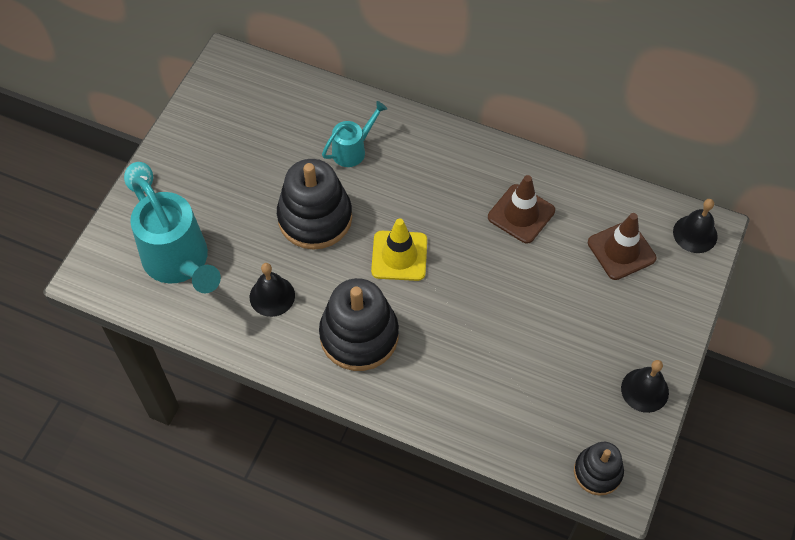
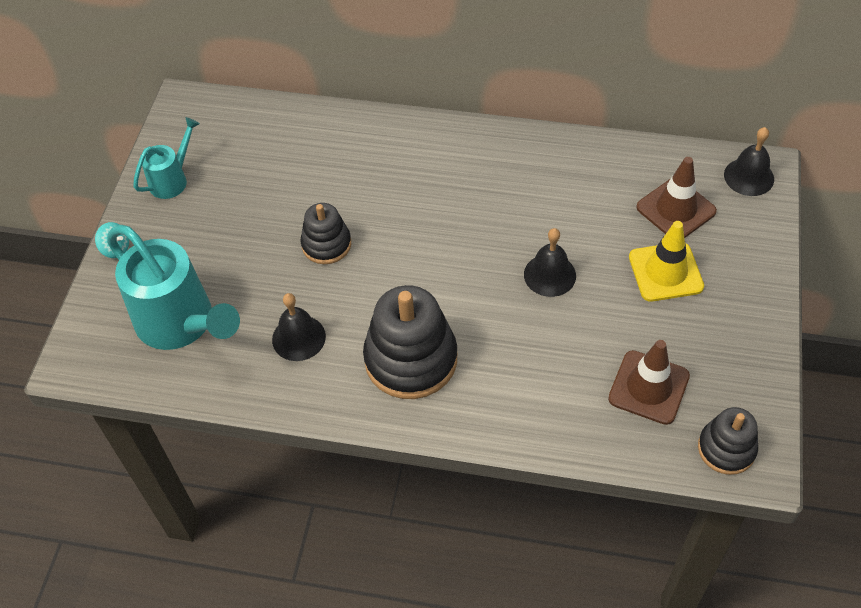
camera: 10 degrees left, 5 degrees down
(315, 218) = (326, 244): black stacking toy -> black stacking toy, size x0.58
(353, 150) = (350, 166): turquoise watering can -> turquoise watering can (172, 179)
(399, 256) = (433, 265): yellow traffic cone -> yellow traffic cone (665, 272)
(521, 214) = (555, 194): brown traffic cone -> brown traffic cone (648, 387)
(644, 390) = (749, 348): black bell -> black bell (549, 275)

